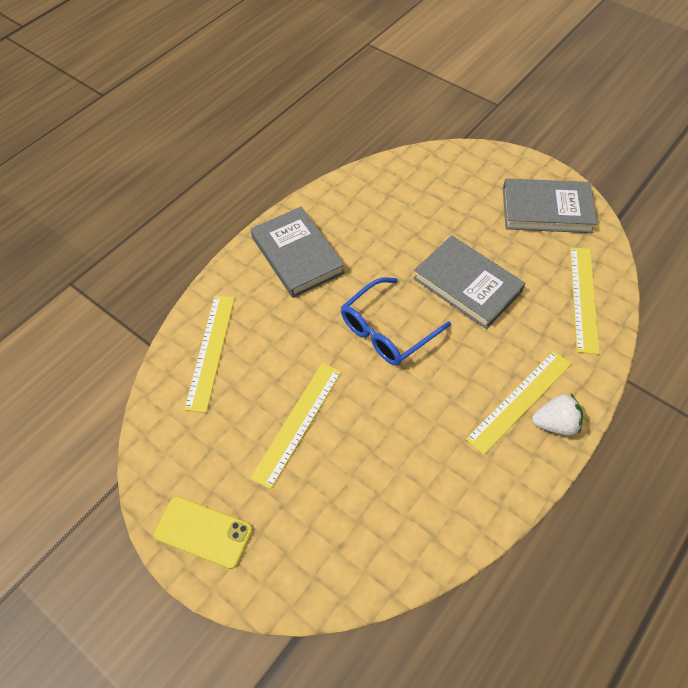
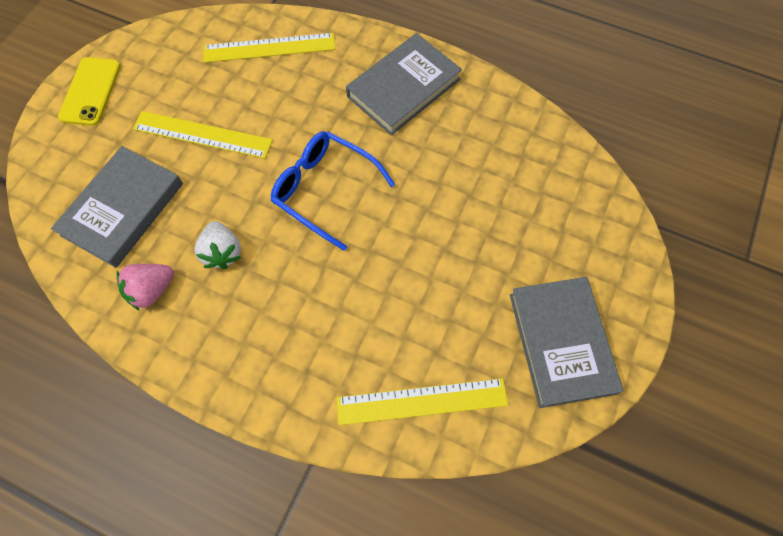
camera: 75 degrees right, 10 degrees up
(462, 484) = (152, 290): none -> pink strawberry
(467, 285) = (408, 261): grey book -> grey book (123, 209)
(520, 401) = (258, 337): yellow ruler -> none
(555, 423) = (234, 379): white strawberry -> white strawberry (223, 252)

